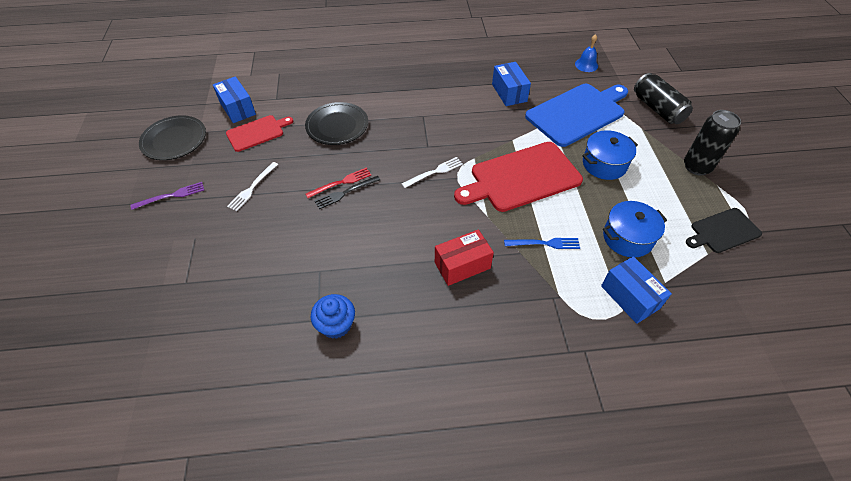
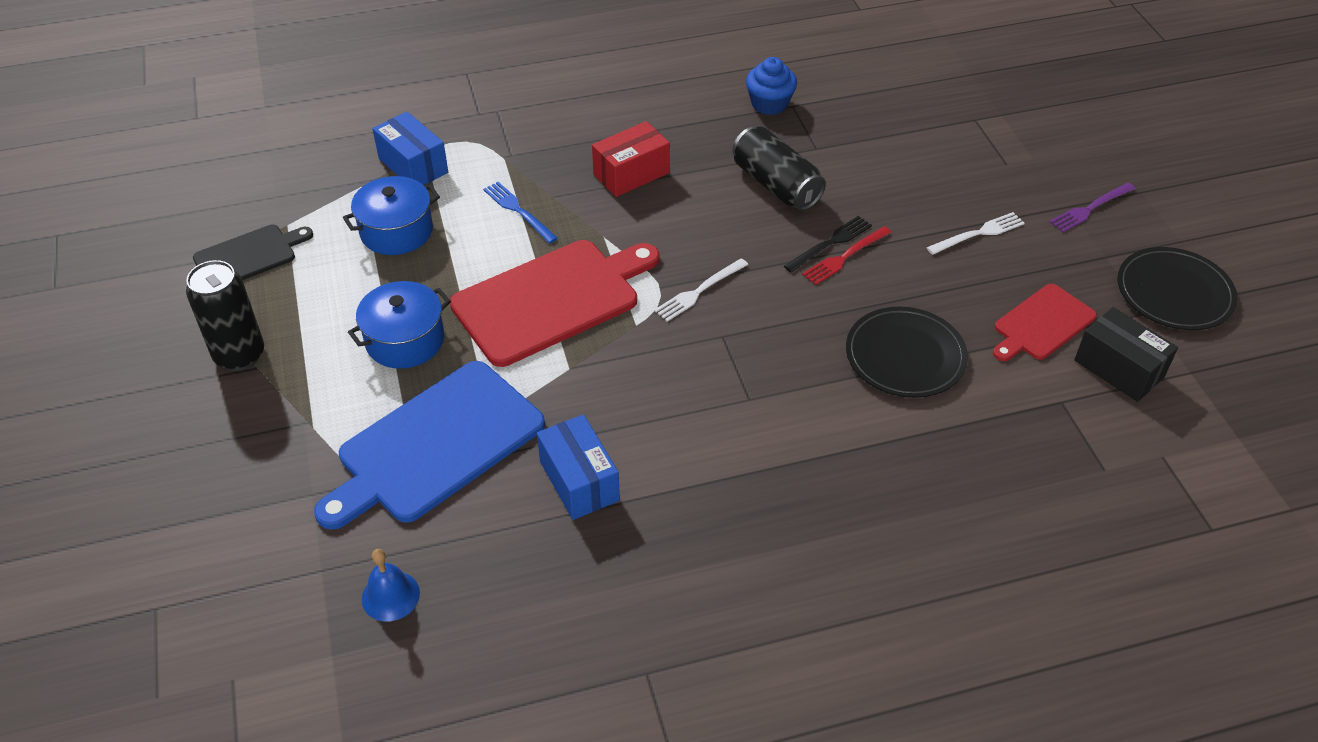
camera: 170 degrees right, 5 degrees down
(238, 108) = (1118, 369): blue box -> black box
(252, 187) = (978, 233): white fork -> white fork turned 45 degrees clockwise
(545, 243) = (518, 211): blue fork -> blue fork turned 60 degrees clockwise
(657, 109) = (261, 478): black can -> black can (776, 185)

